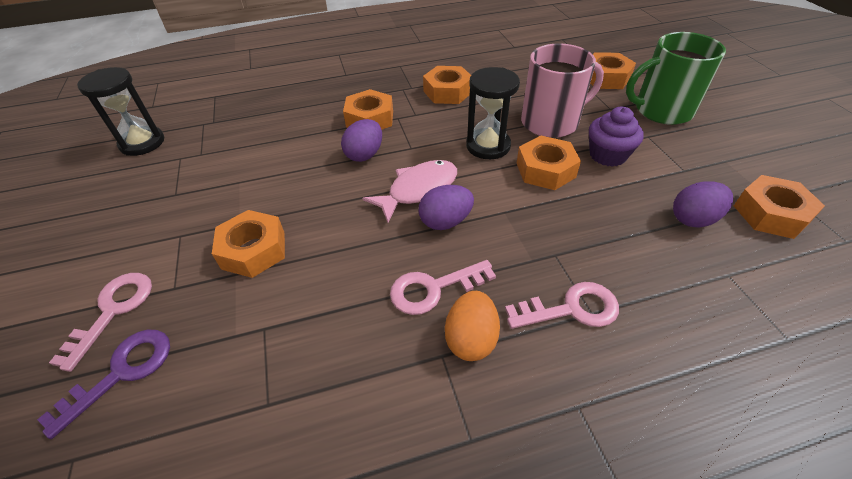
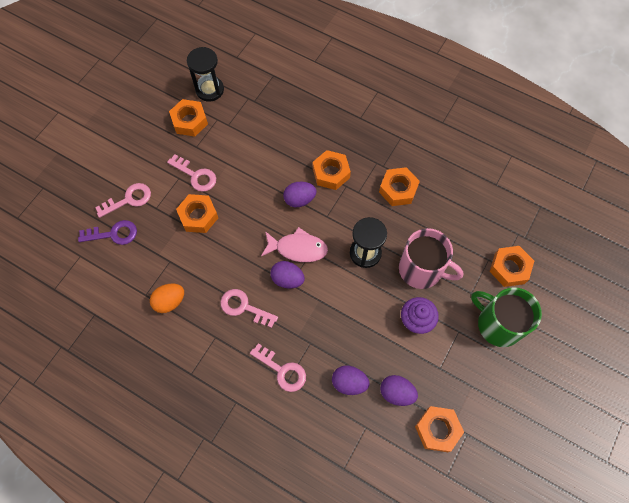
camera: 45 degrees right, 20 degrees up
(204, 217) = (196, 175): none -> pink key
(471, 339) = (232, 342): orange egg -> orange egg (170, 301)
(545, 170) = (371, 297): orange nut -> orange nut (189, 121)
(646, 252) = (349, 382): none -> purple egg

